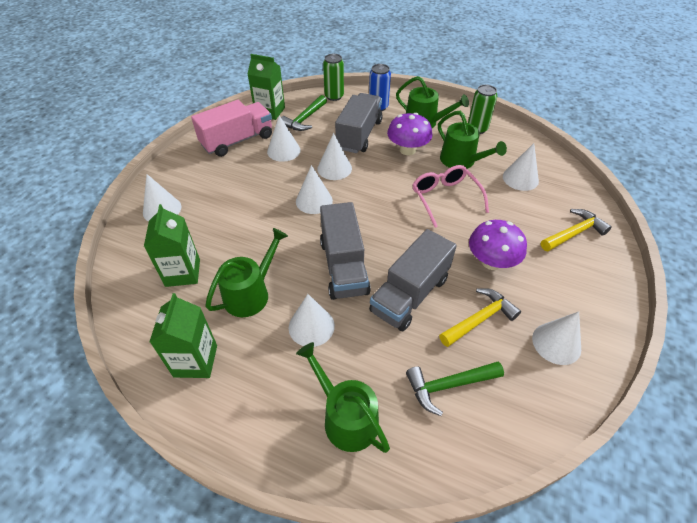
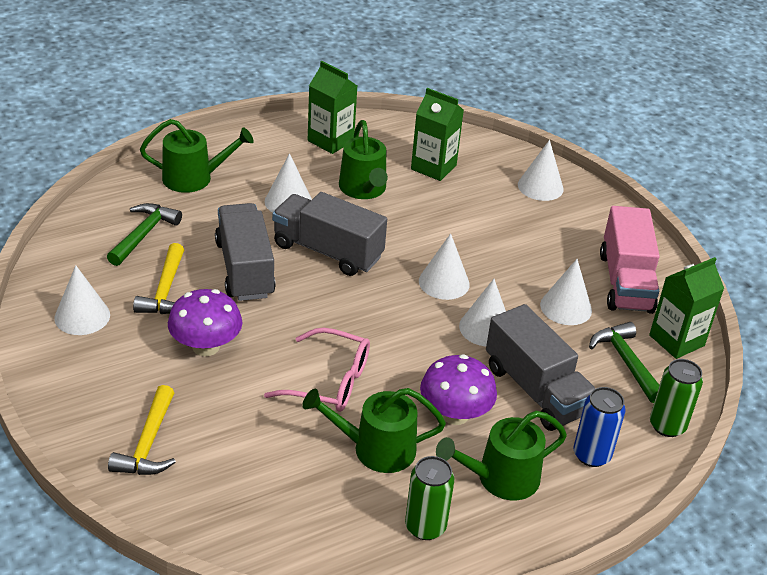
camera: 125 degrees right, 10 degrees down
(520, 178) = (278, 479): white cone -> none

